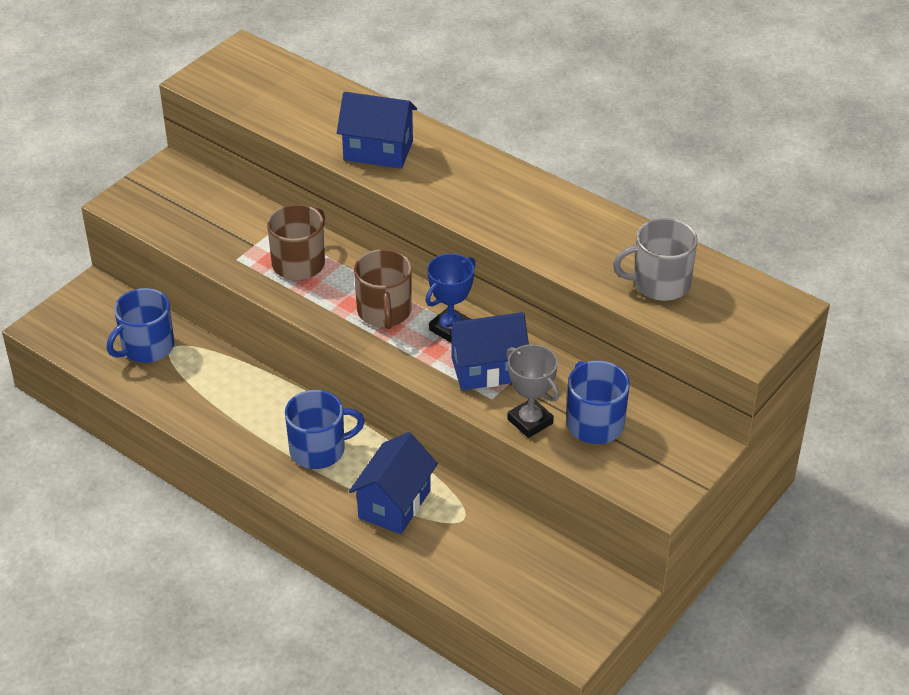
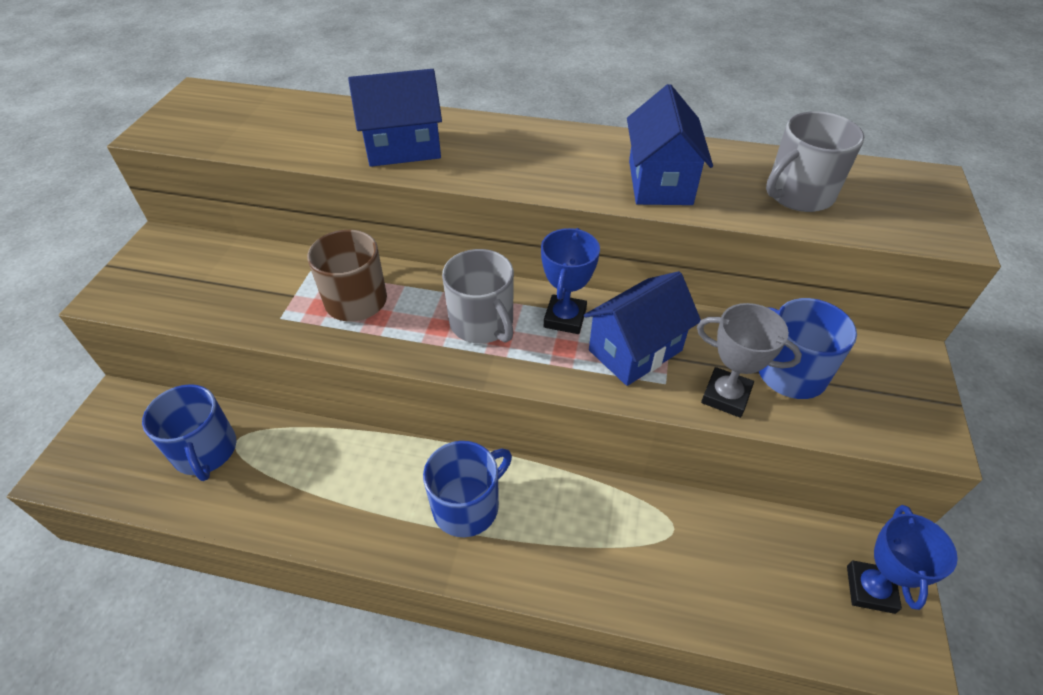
camera: 25 degrees left, 5 degrees up
(146, 347) = (205, 451): blue mug -> blue mug turned 45 degrees counterclockwise
(384, 312) = (482, 323): brown mug -> grey mug
(394, 504) = (590, 542): blue house -> blue house (660, 182)
(581, 605) = (870, 589): none -> blue trophy

